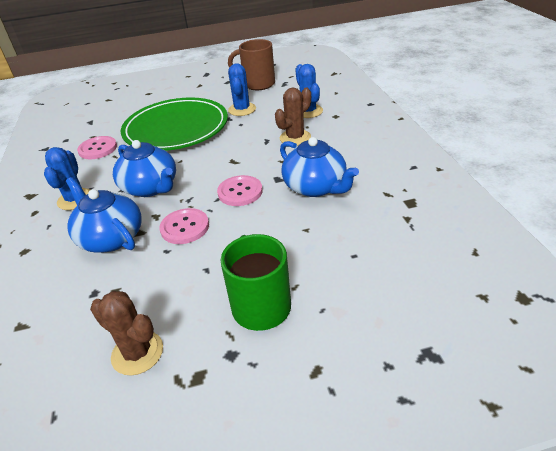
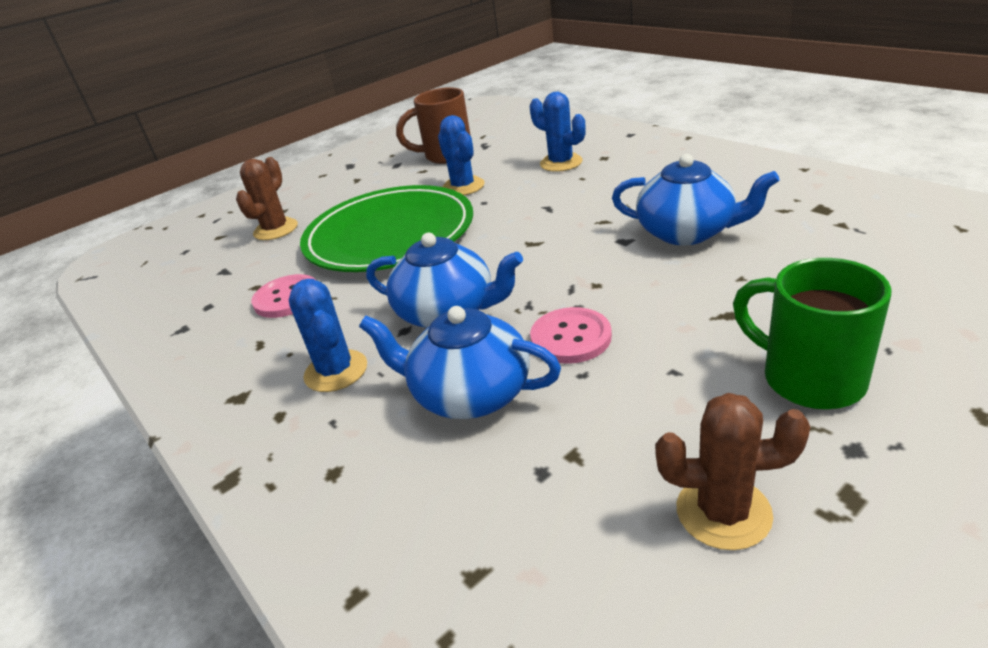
camera: 25 degrees left, 5 degrees down
(240, 192) = (593, 271): pink button -> none
(295, 138) = (583, 193): brown cactus -> brown cactus (276, 229)

